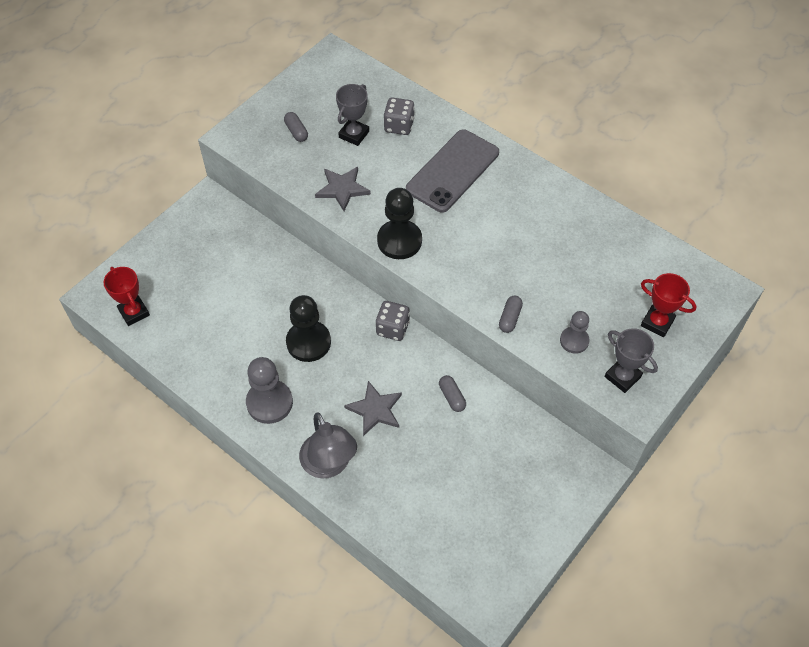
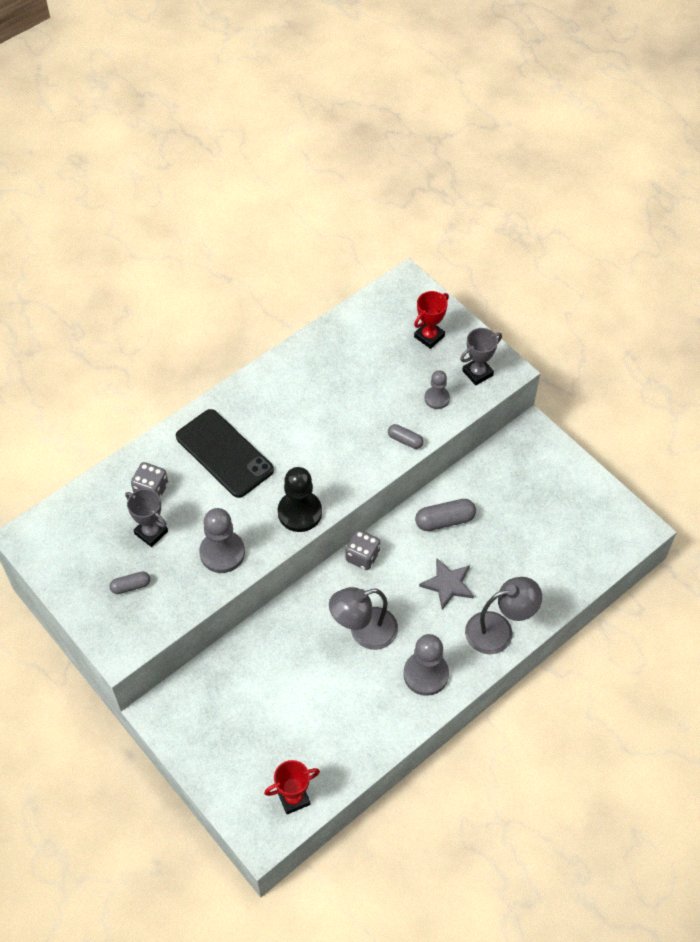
camera: 80 degrees left, 0 degrees up
(308, 342) = (364, 632): black pawn -> grey lamp
(342, 189) = (222, 553): grey star -> grey pawn
(452, 397) = (444, 520): grey capsule -> grey capsule, size x1.63
(453, 171) = (224, 453): grey phone -> black phone

